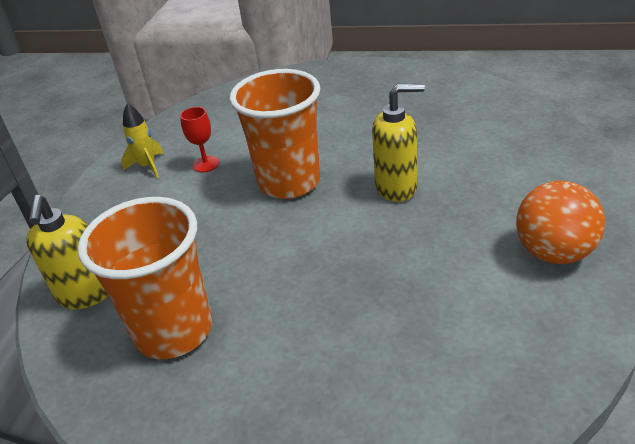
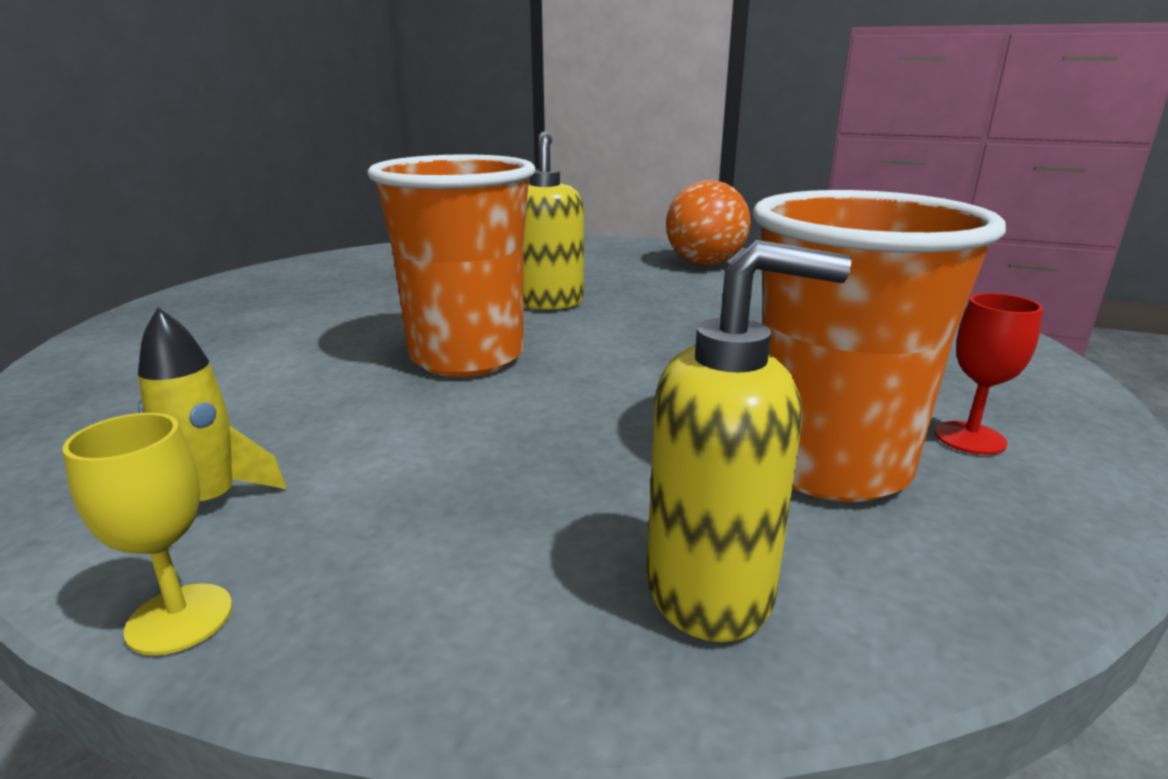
camera: 85 degrees left, 15 degrees down
(89, 187) = (180, 618): none -> yellow goblet
(206, 164) = (311, 426): red goblet -> red goblet (969, 438)

